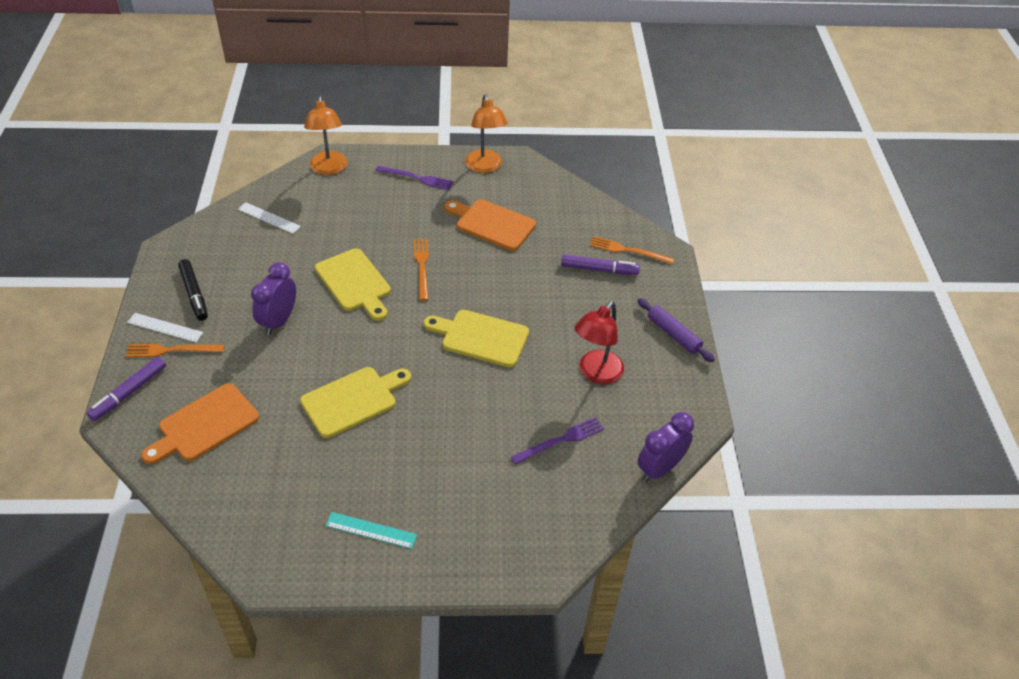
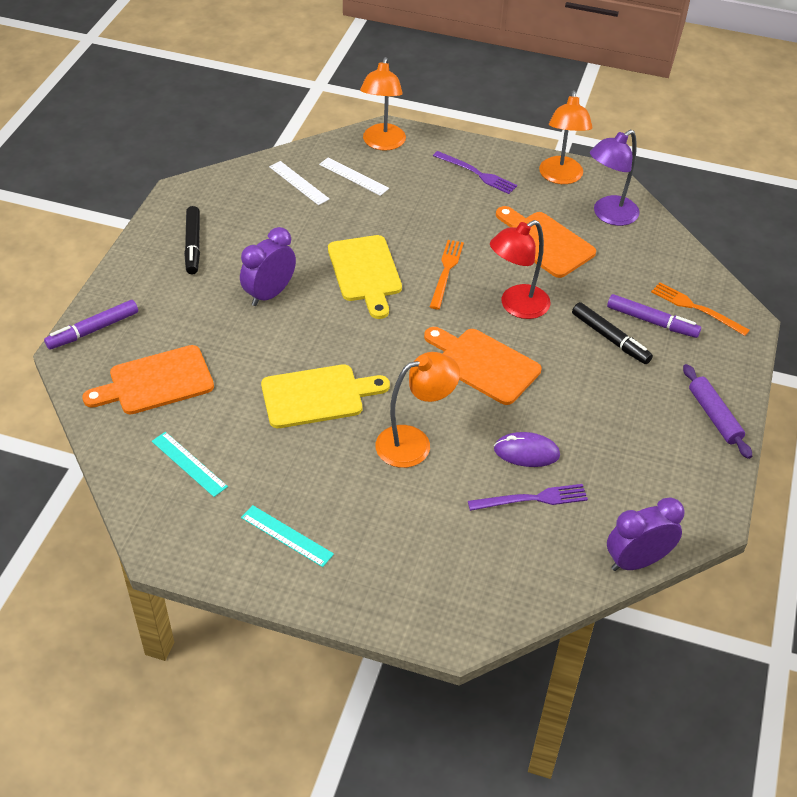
camera: 20 degrees right, 0 degrees up
(165, 327) = (151, 273): white ruler -> white ruler (354, 176)
(171, 350) = (150, 297): orange fork -> none
(261, 491) = (189, 464): none -> turquoise ruler
(449, 419) = (414, 443): none -> orange lamp
(481, 338) = (483, 364): yellow cutting board -> orange cutting board
(534, 190) = (609, 215): none -> purple lamp
(542, 402) = (526, 452): none -> purple mouse
(572, 291) = (610, 338): none -> black marker
(596, 374) = (602, 437): red lamp -> red lamp (516, 306)

